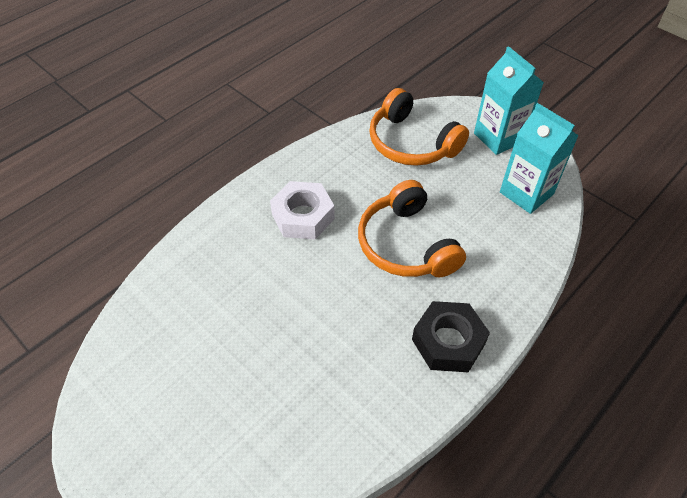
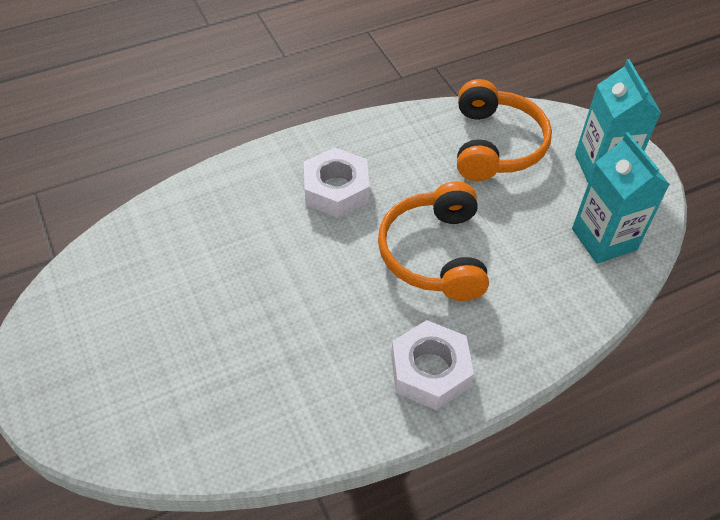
camera: 20 degrees right, 0 degrees up
(411, 143) = (495, 145): orange headphones -> orange headphones turned 150 degrees counterclockwise
(448, 342) = (430, 371): black nut -> white nut

